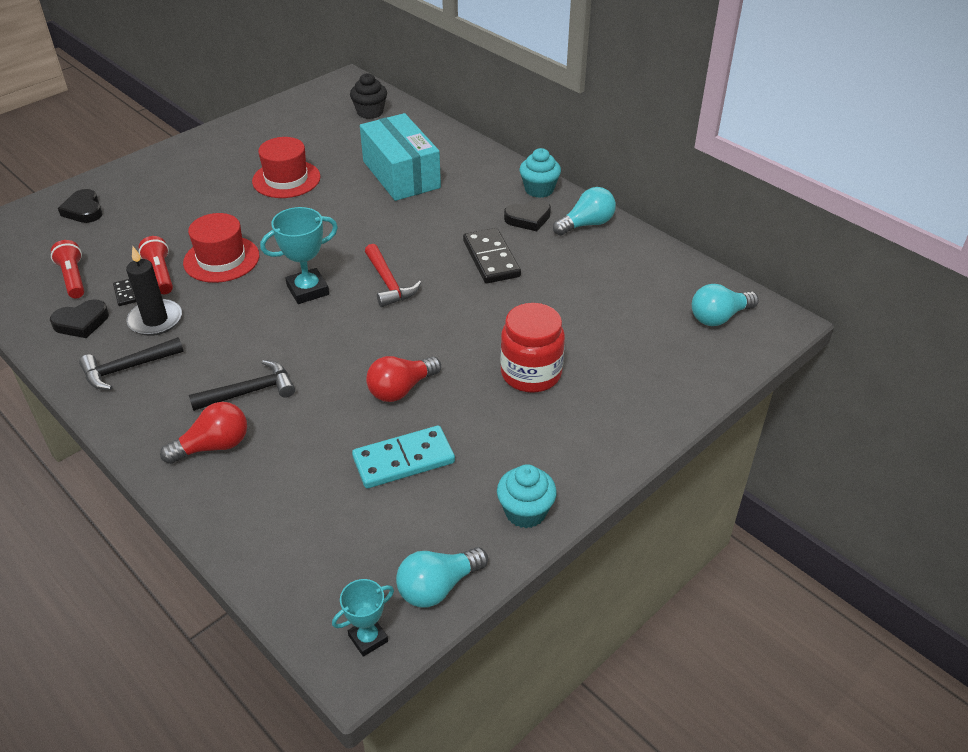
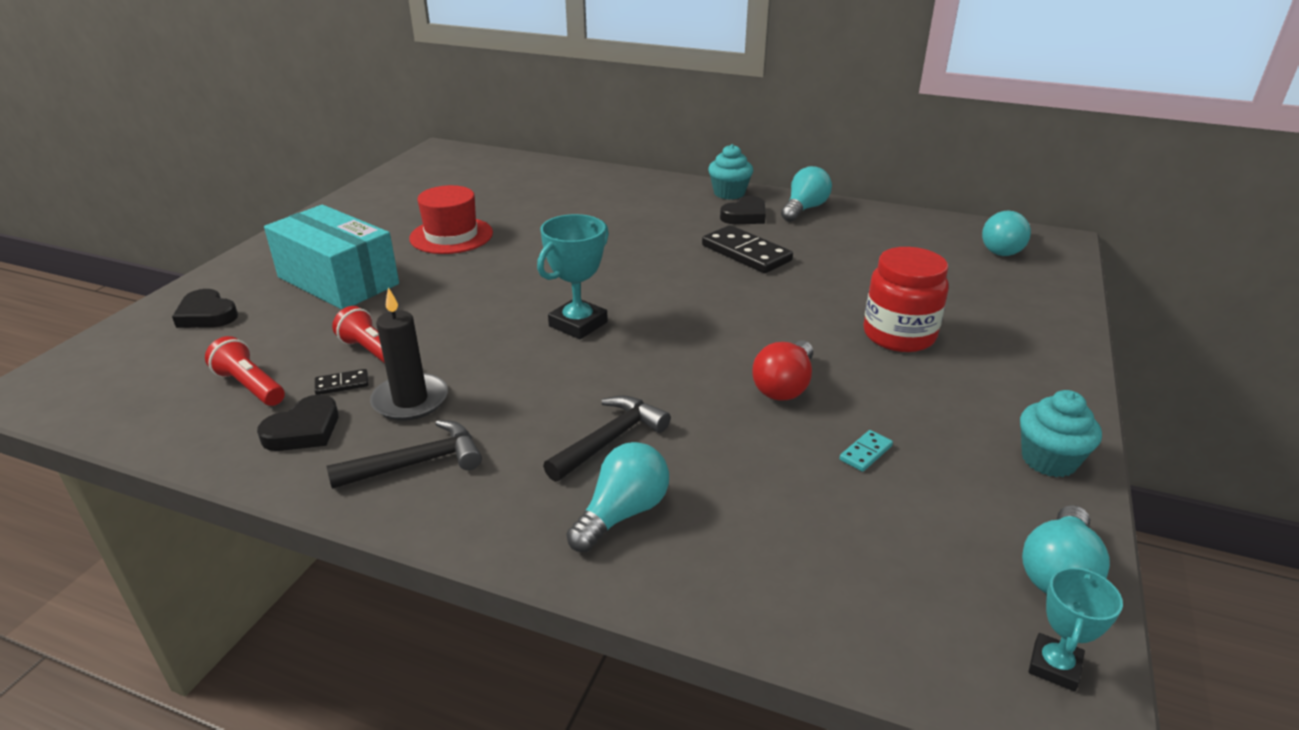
camera: 25 degrees left, 10 degrees down
(125, 294) = (342, 384): black domino -> black domino turned 60 degrees counterclockwise
(127, 369) = (417, 463): black hammer -> black hammer turned 150 degrees counterclockwise
(213, 446) = (622, 513): red light bulb -> turquoise light bulb
(221, 259) = (442, 321): red hat -> none
(370, 112) = (491, 168): black cupcake -> none
(389, 283) = (663, 297): red hammer -> none
(401, 174) = (577, 208): turquoise box -> turquoise box (338, 280)
(403, 460) = (865, 453): turquoise domino -> turquoise domino, size x0.46

